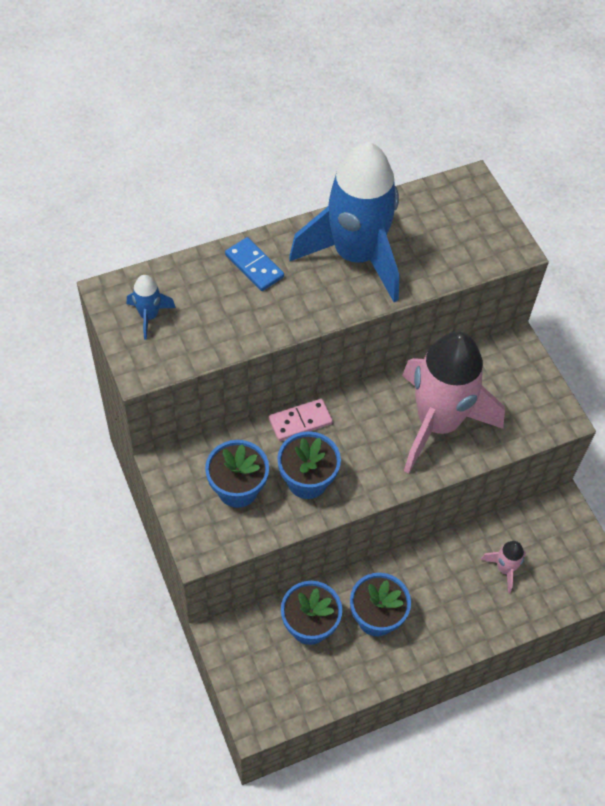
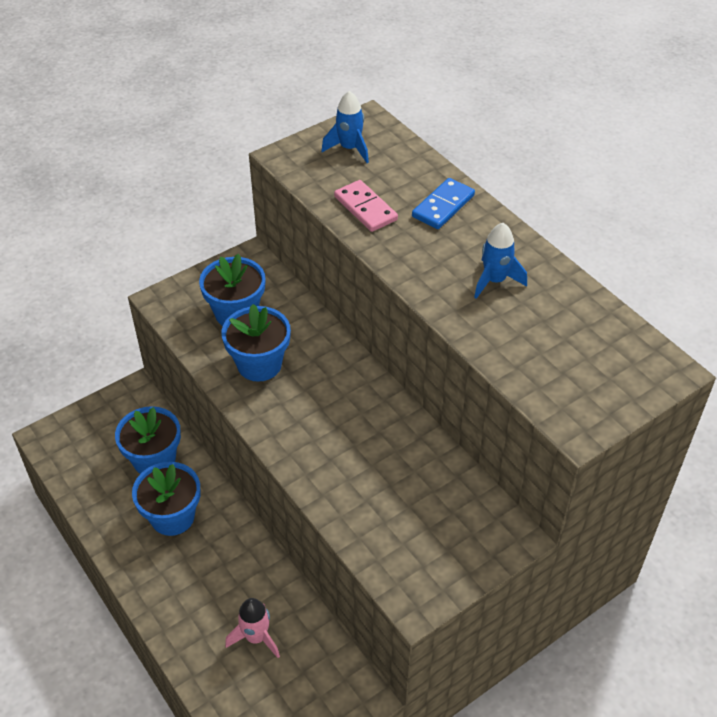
camera: 80 degrees right, 10 degrees down
(300, 421) = (330, 346): pink domino -> pink domino (365, 208)
(355, 256) = (495, 281): blue rocket -> blue rocket, size x0.40
(437, 423) = (366, 467): pink rocket -> none

